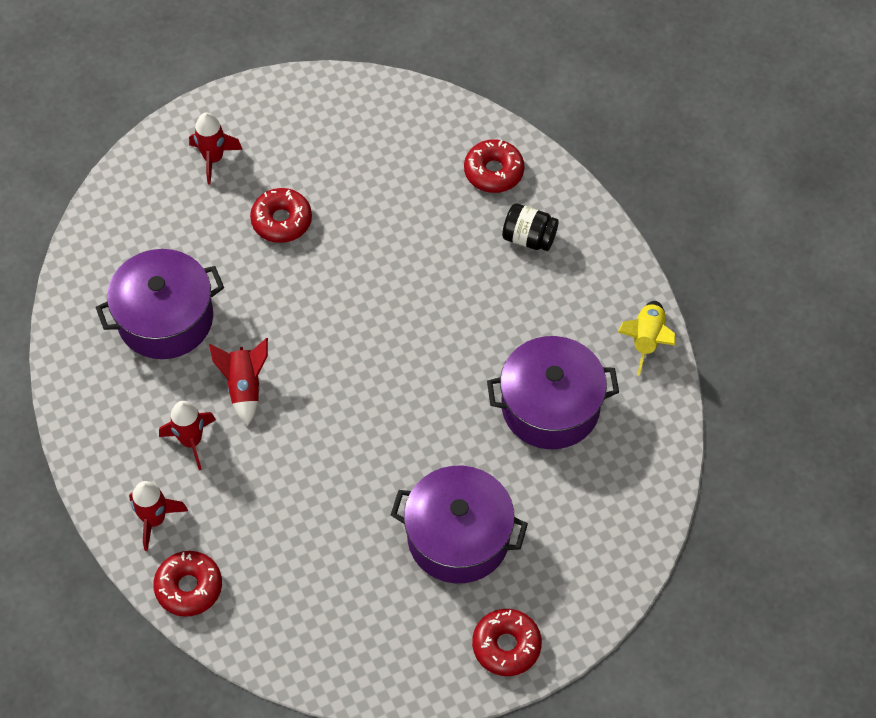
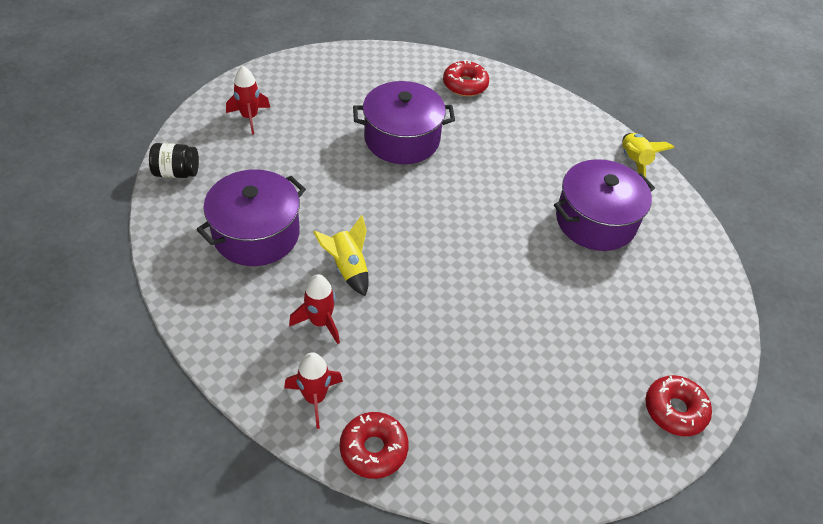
camera: 25 degrees left, 10 degrees down
(244, 387) = (348, 268): red rocket -> yellow rocket
(281, 221) = (323, 146): red donut -> none
(458, 537) = (584, 334): purple pot -> purple pot (402, 139)
(529, 238) = (513, 118): black jar -> black jar (176, 172)

